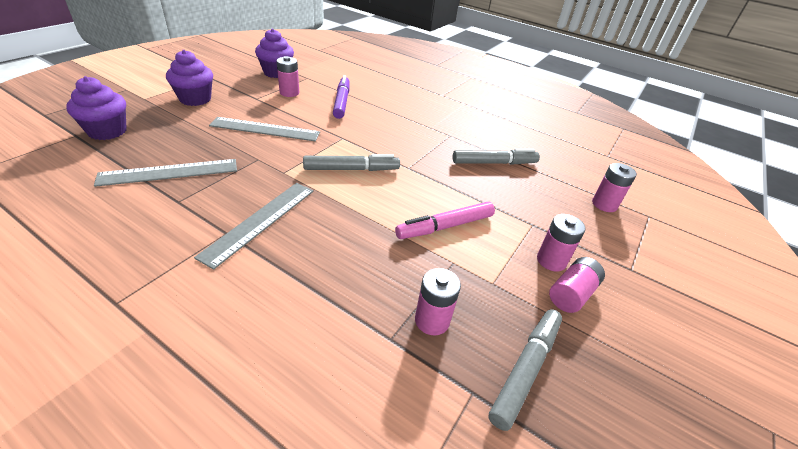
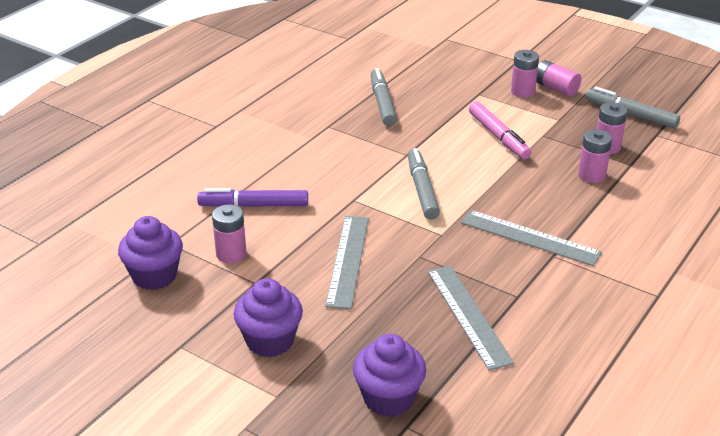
camera: 85 degrees left, 5 degrees down
(604, 204) = (436, 55): pink battery -> pink battery (591, 175)

